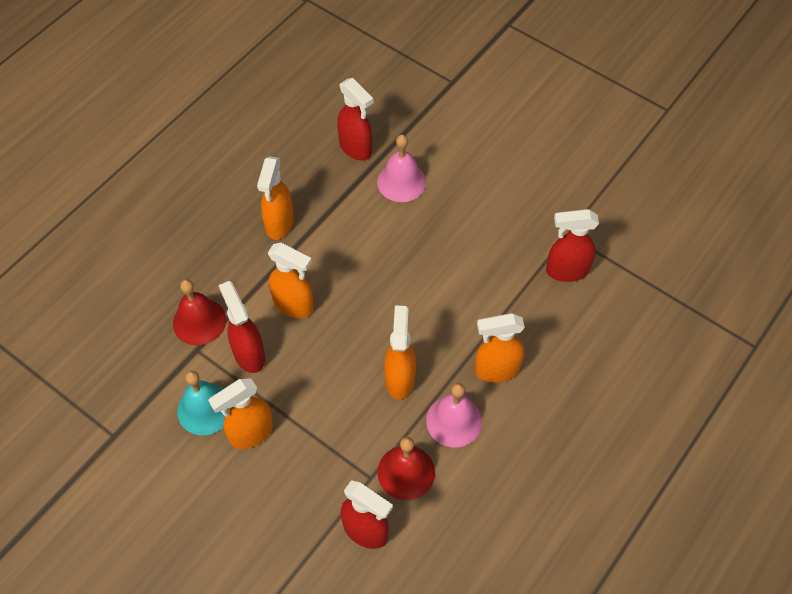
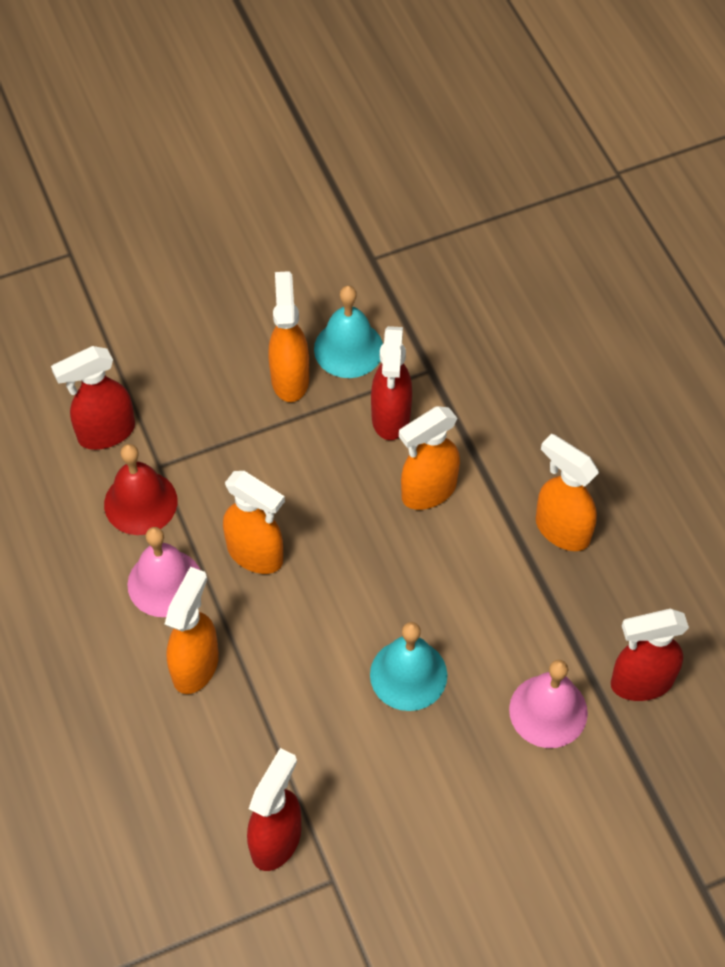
camera: 120 degrees right, 0 degrees up
(199, 321) = (467, 387): red bell -> none
(249, 354) = (390, 417): red spray bottle -> red spray bottle turned 90 degrees clockwise
(425, 256) = (408, 674): none -> turquoise bell

